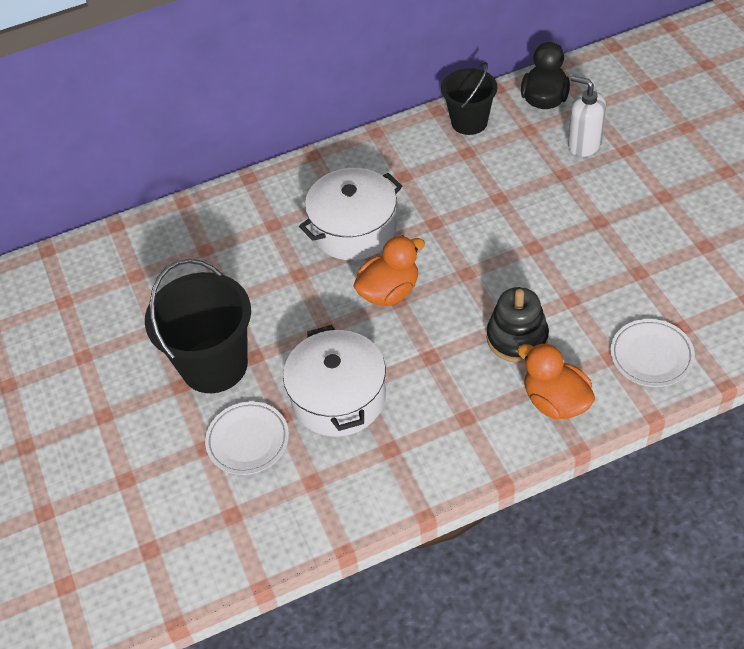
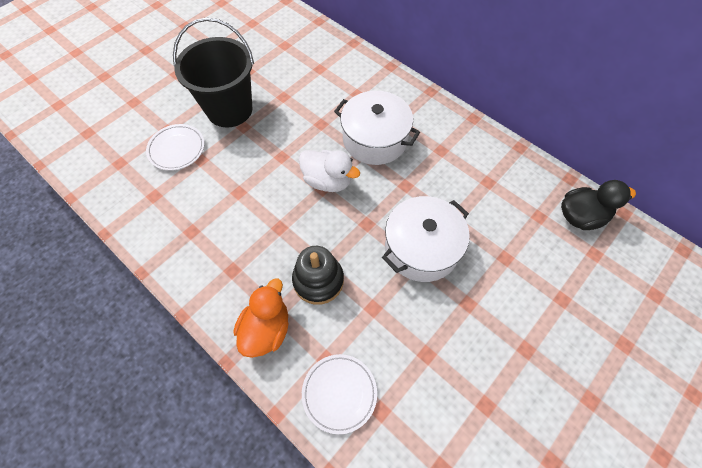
camera: 60 degrees right, 10 degrees up
(338, 397) = (225, 185): white pot -> white pot (421, 248)
(389, 291) = (328, 181): orange duck -> white duck
(469, 122) = (521, 172): black bucket -> none
(584, 144) = (548, 263): white soap dispenser -> none

